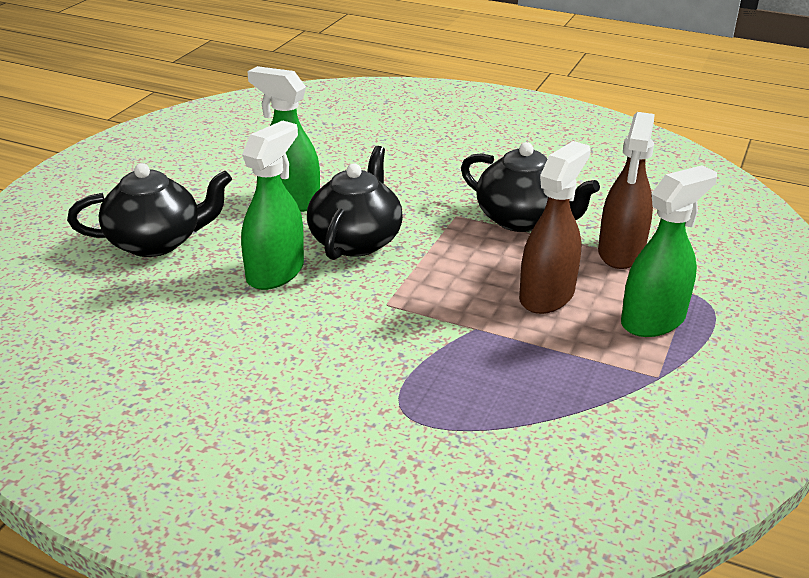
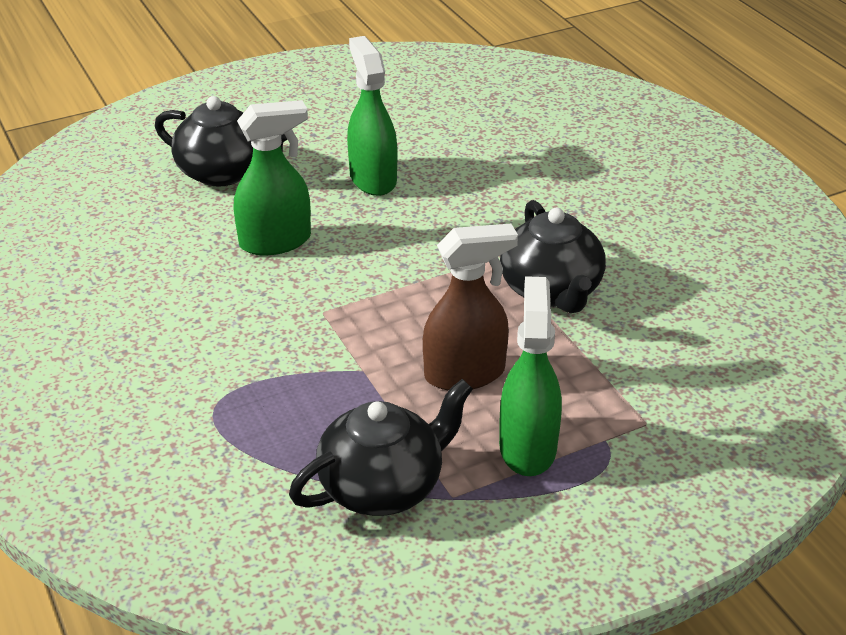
camera: 40 degrees right, 5 degrees up
(356, 240) = (375, 242): black teapot -> black teapot (383, 486)
(620, 253) = (598, 368): brown spray bottle -> none
(653, 320) = (527, 447): green spray bottle -> green spray bottle turned 90 degrees counterclockwise

